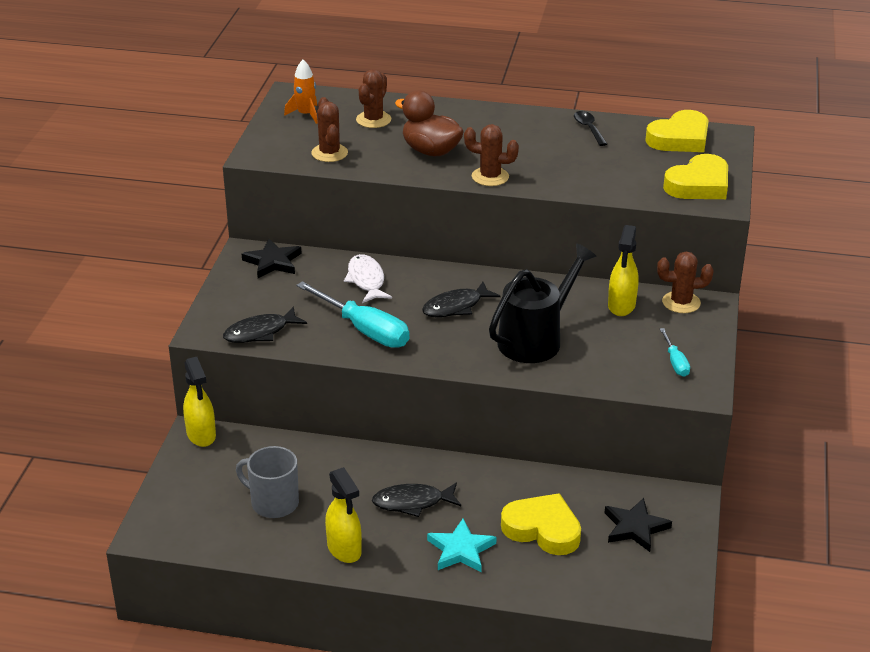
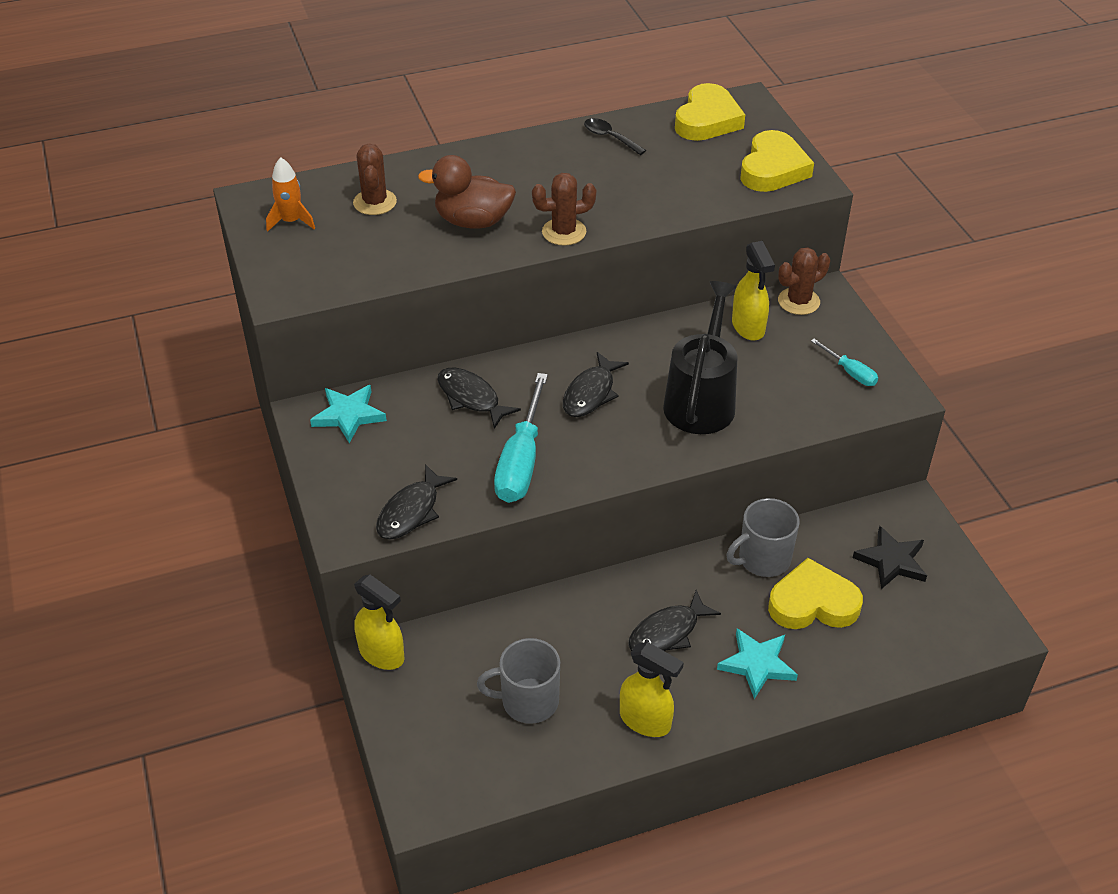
camera: 30 degrees left, 10 degrees up
(273, 262) = (349, 415): black star -> turquoise star
(329, 153) = (364, 263): brown cactus -> none
(364, 330) = (521, 461): turquoise screwdriver -> turquoise screwdriver turned 90 degrees clockwise
(366, 280) = (471, 398): white fish -> black fish
(531, 486) = (763, 559): none -> grey mug

